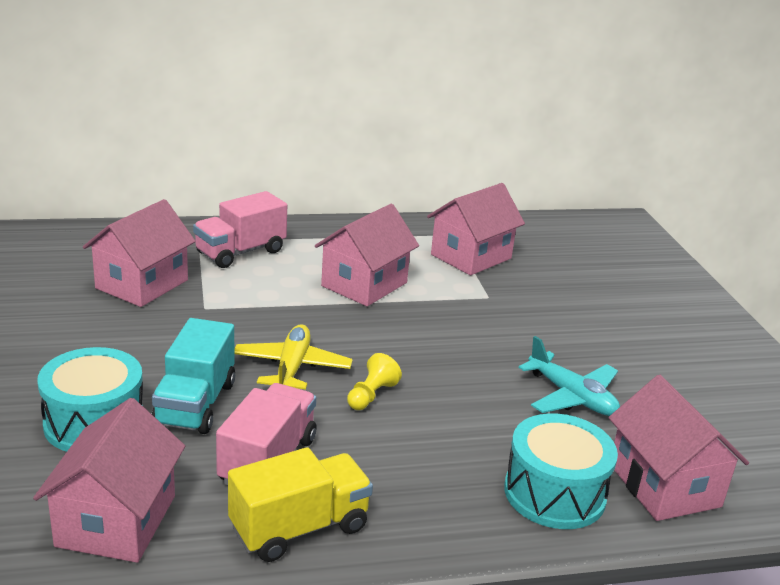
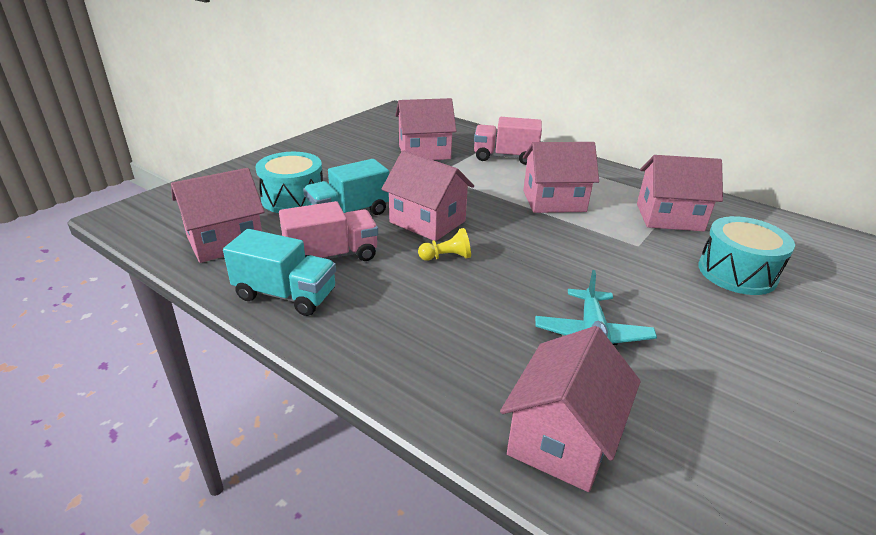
camera: 50 degrees right, 5 degrees up
(292, 368) = (427, 221): yellow plane -> pink house
(299, 528) = (286, 295): yellow truck -> turquoise truck
(554, 493) = (461, 380): turquoise drum -> turquoise drum (737, 272)

